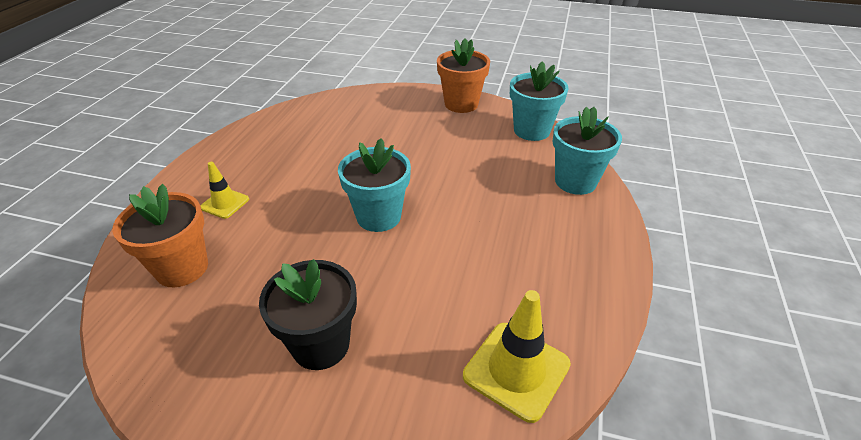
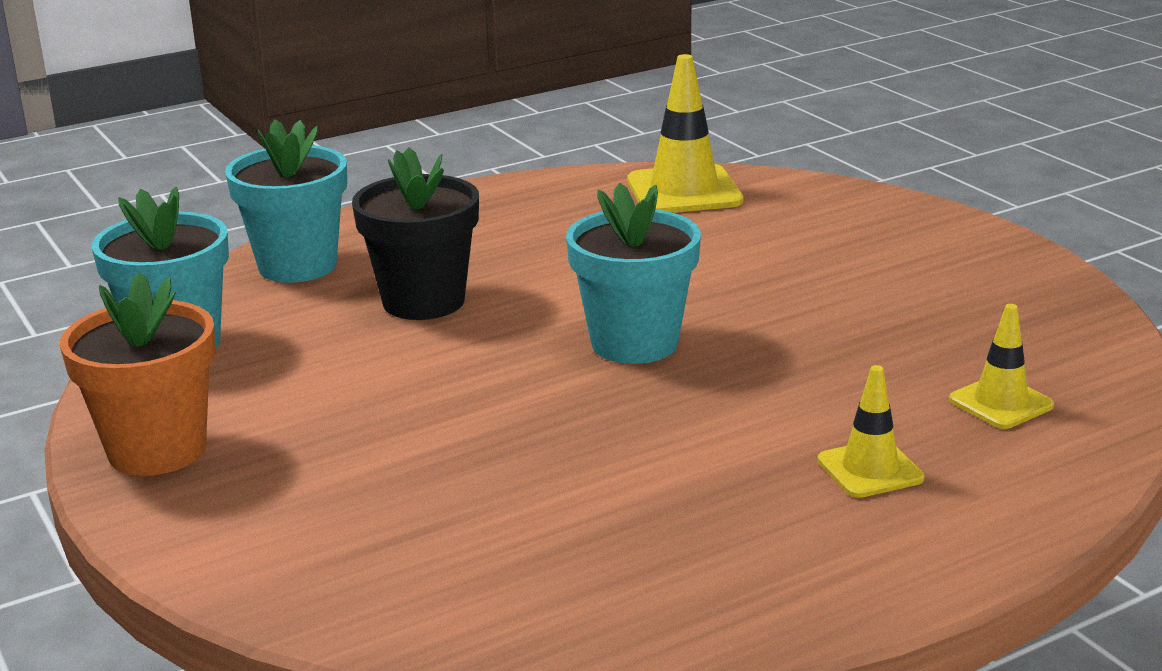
camera: 135 degrees left, 15 degrees down
(182, 268) = (1001, 403): orange flower pot -> yellow traffic cone
(321, 345) = (861, 269): black flower pot -> black flower pot (423, 301)

